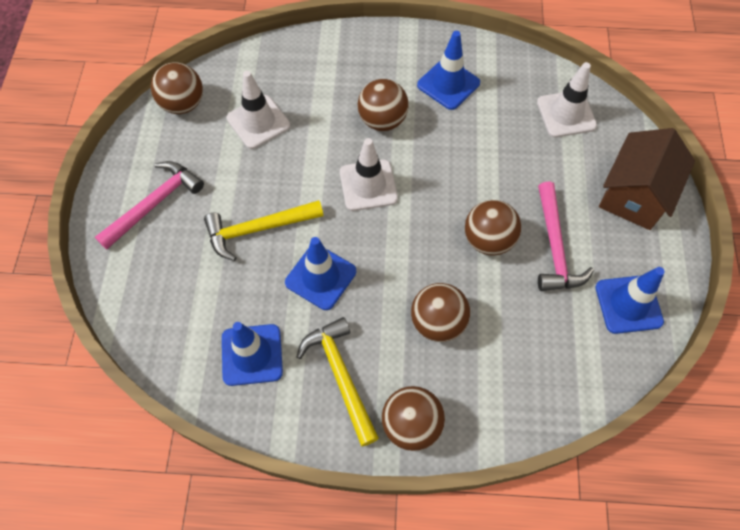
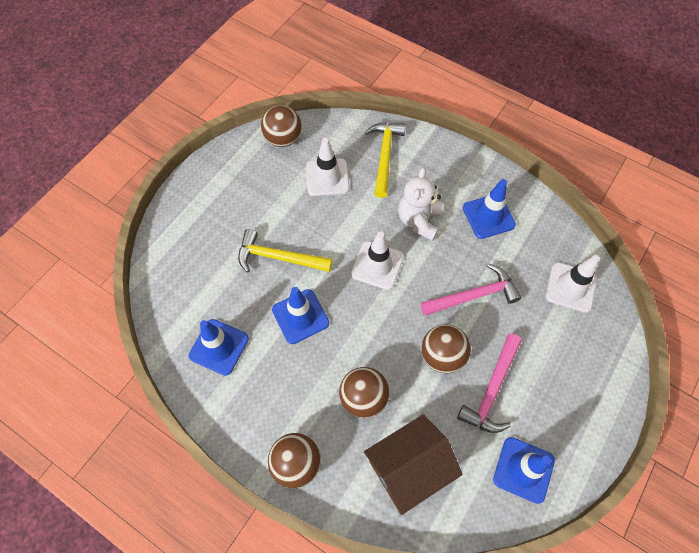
camera: 30 degrees right, 0 degrees up
(155, 204) = (221, 203): pink hammer -> pink hammer (474, 296)
(341, 376) = (269, 398): yellow hammer -> yellow hammer (385, 156)
(382, 120) = (419, 220): brown ball -> white teddy bear
(634, 194) = (587, 383): brown house -> brown house (408, 468)

